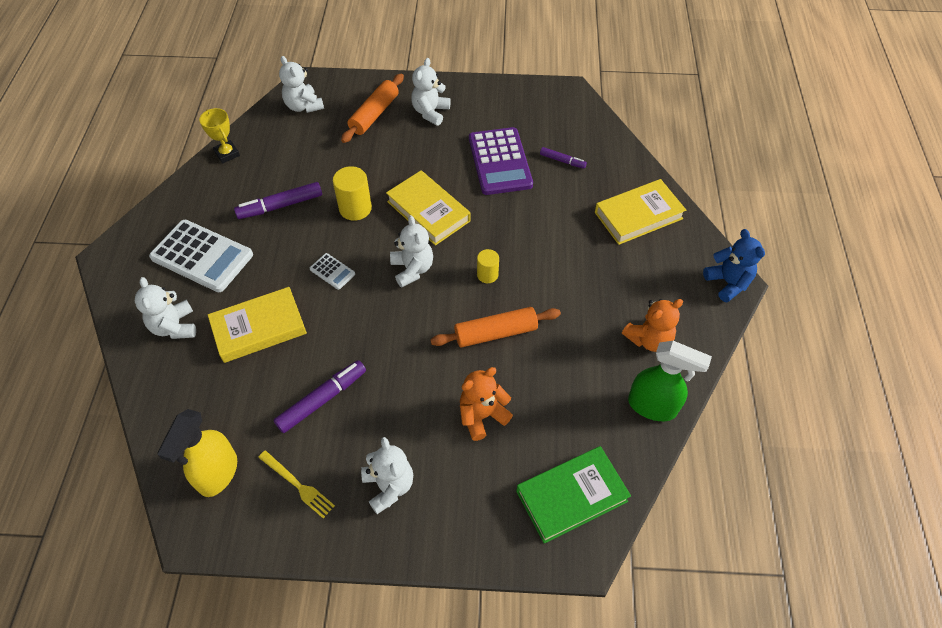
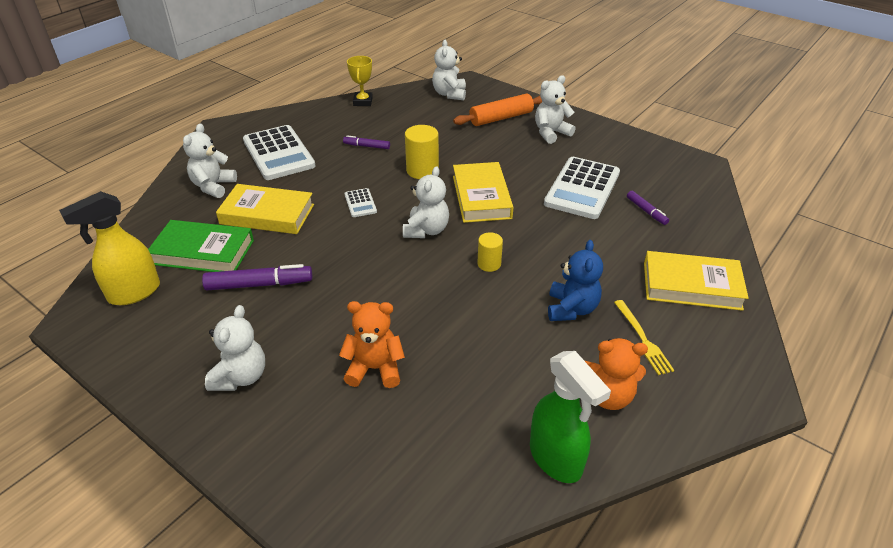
camera: 35 degrees right, 15 degrees down
(280, 206) = (366, 146): purple marker -> purple marker, size x0.58
(297, 485) = (176, 333): yellow fork -> yellow fork (642, 339)
(495, 333) = (452, 311): orange rolling pin -> none
(500, 162) = (582, 188): purple calculator -> white calculator
(571, 496) = (391, 489): green book -> green book (203, 252)
(728, 283) = (752, 392): blue teddy bear -> blue teddy bear (571, 309)

